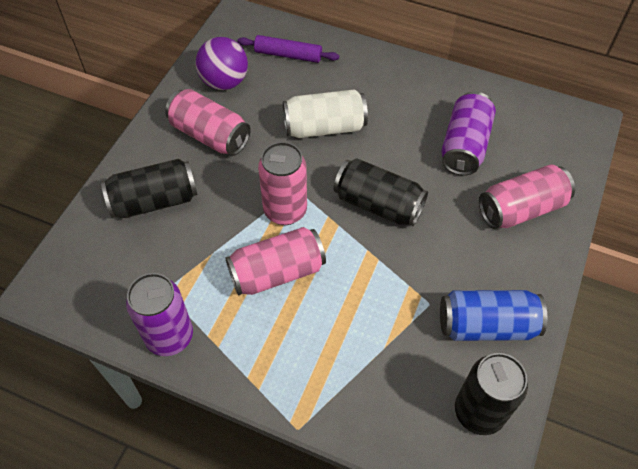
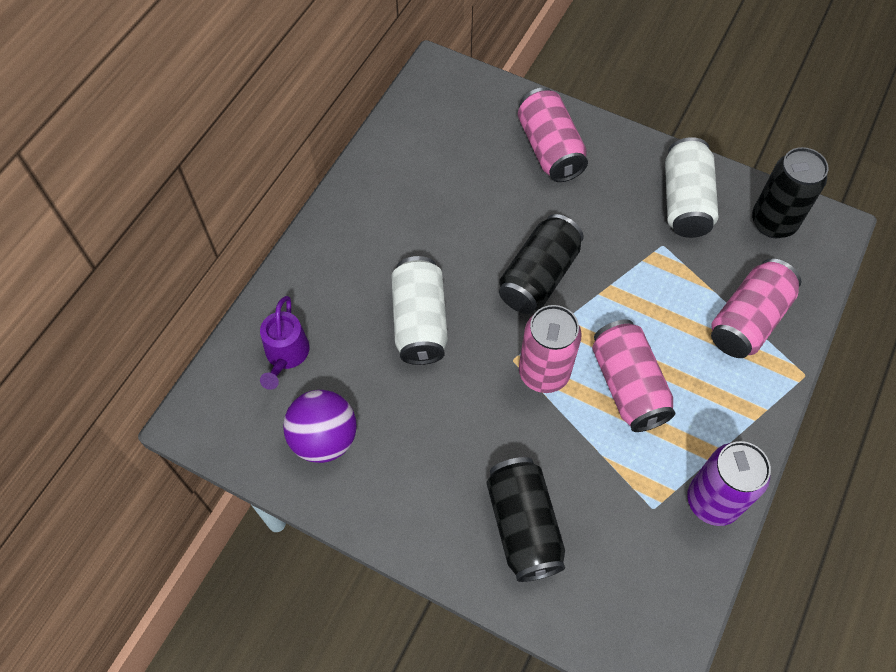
camera: 85 degrees left, 5 degrees up
(210, 135) = (418, 458): pink can -> pink can (748, 320)
(288, 55) = (286, 356): purple rolling pin -> purple watering can
(464, 146) = (461, 183): purple can -> none
(486, 325) = (685, 201): blue can -> white can

